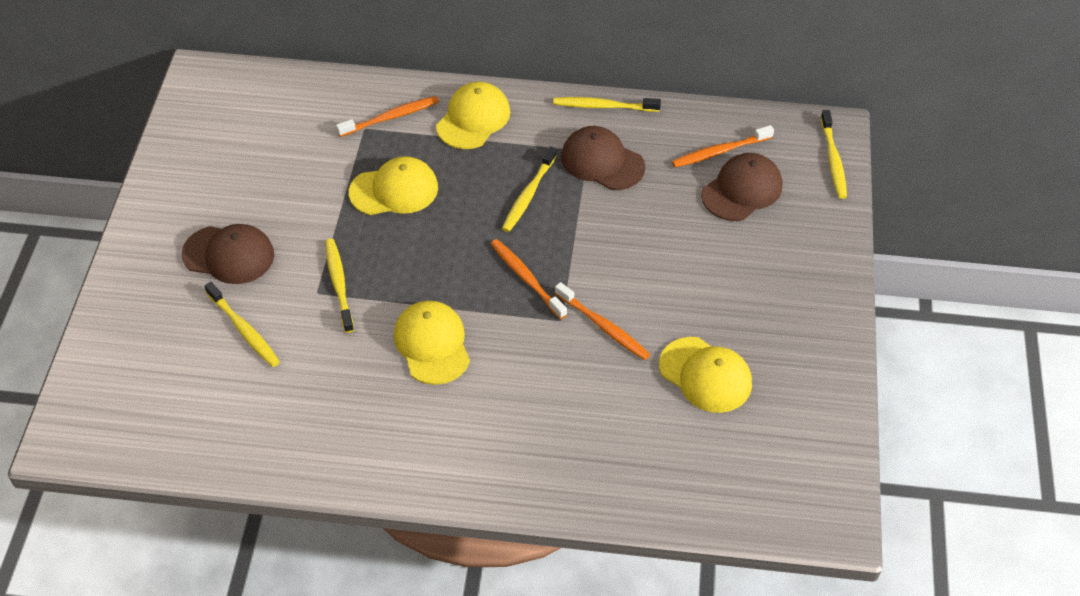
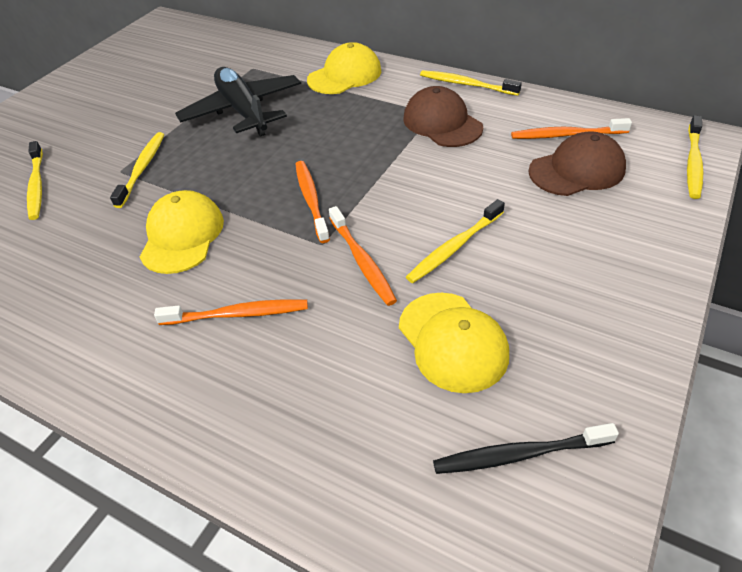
camera: 25 degrees right, 5 degrees down
(229, 255) = (77, 130): brown cap -> none
(391, 117) = (278, 64): orange toothbrush -> orange toothbrush (238, 314)
(394, 190) = (243, 111): yellow cap -> black plane
(528, 195) = (356, 135): yellow toothbrush -> yellow toothbrush (454, 247)
(781, 441) = (518, 454): none -> black toothbrush

